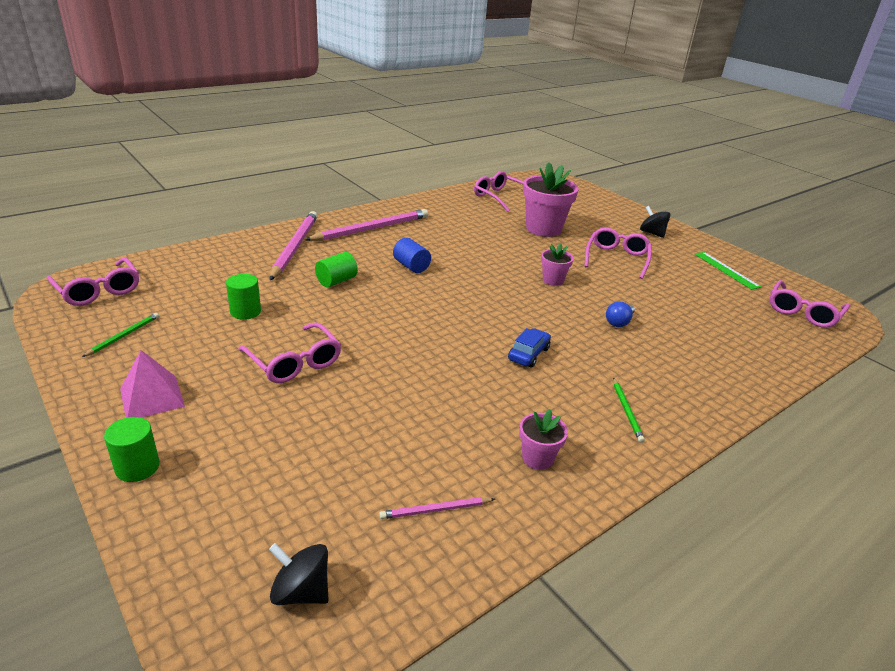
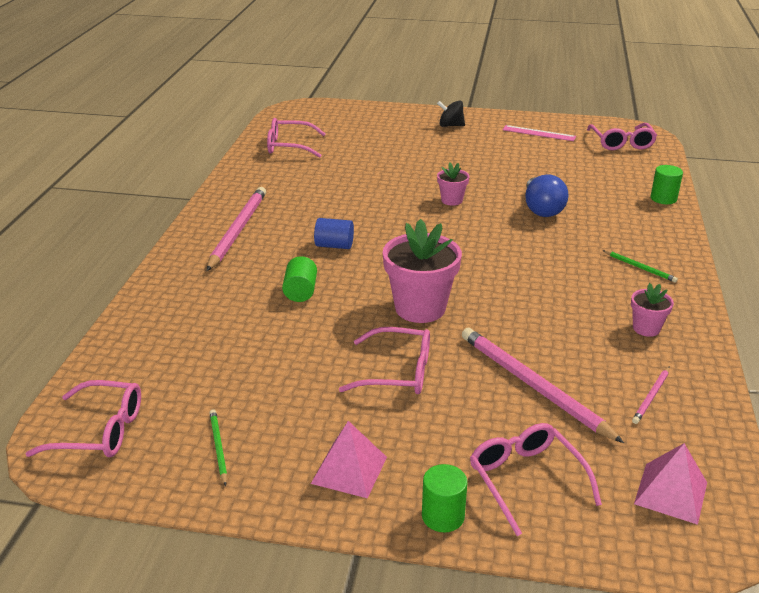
camera: 40 degrees left, 0 degrees up
(245, 312) = (279, 361): green cylinder -> green cylinder (663, 198)
(294, 247) = (204, 283): pink pencil -> pink pencil (533, 386)
(301, 591) = (670, 493): black spinning top -> pink pyramid
(528, 354) = (530, 265): blue car -> none
(543, 229) = (372, 159): pink flower pot -> pink flower pot (420, 308)
(617, 258) = (462, 159): pink glasses -> pink glasses (526, 479)
(619, 322) = (542, 209): blue light bulb -> blue light bulb, size x1.74
(726, 270) = (538, 133): green ruler -> pink ruler

